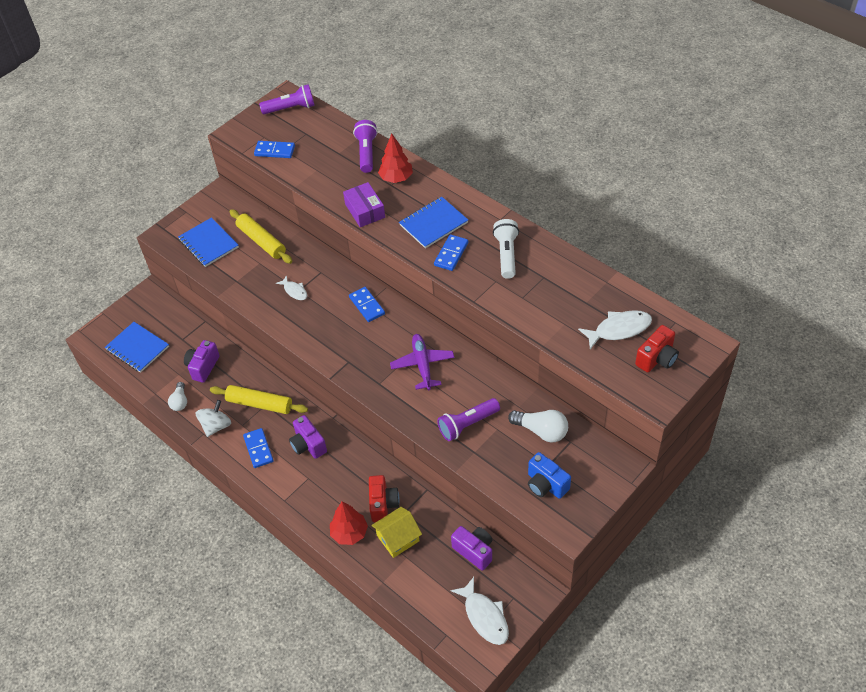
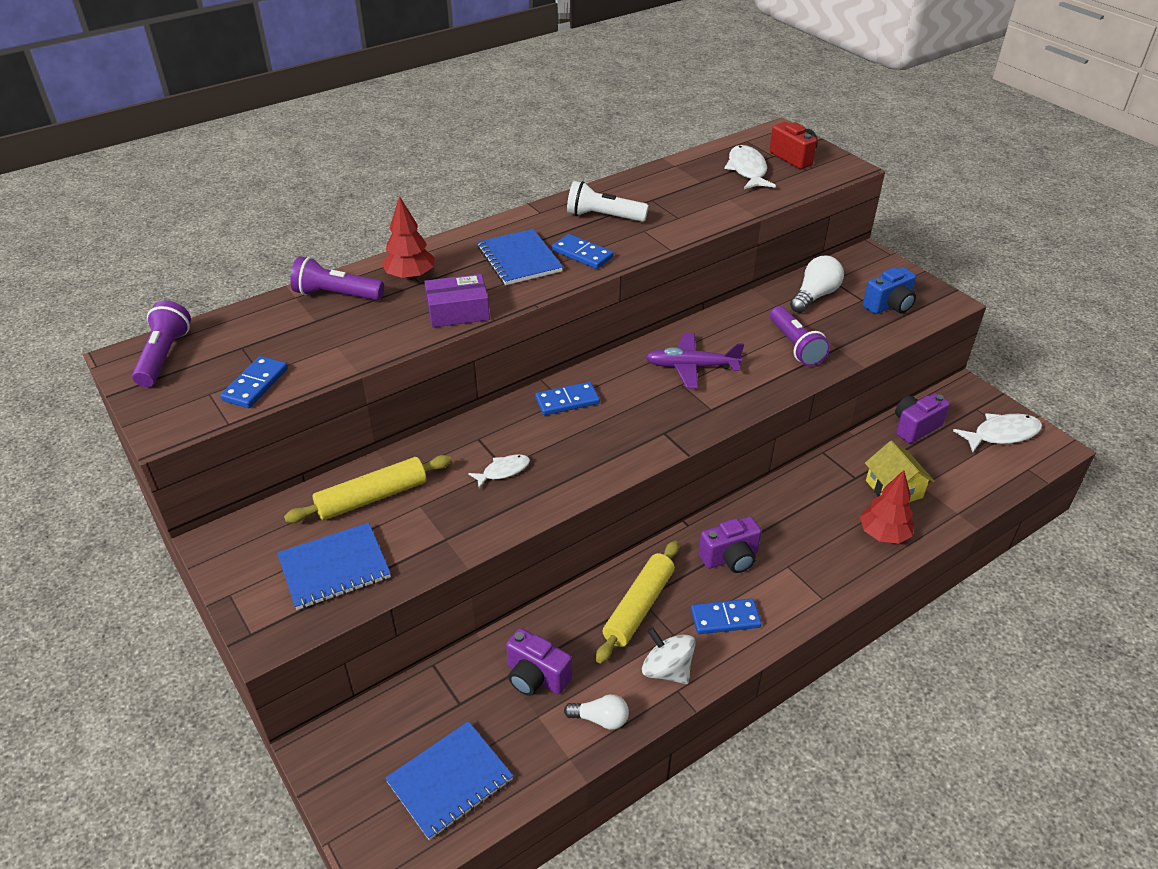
camera: 80 degrees left, 10 degrees down
(383, 504) = (841, 495): red camera -> none

